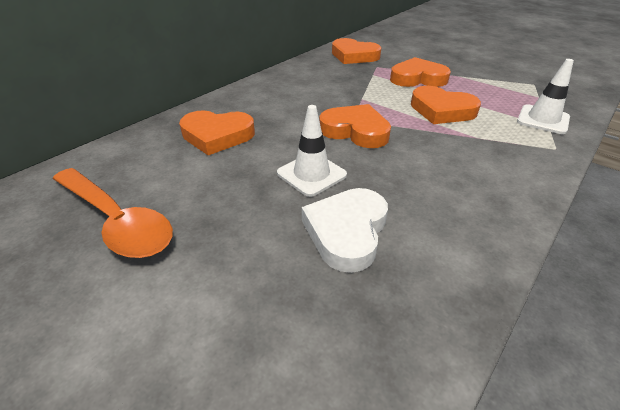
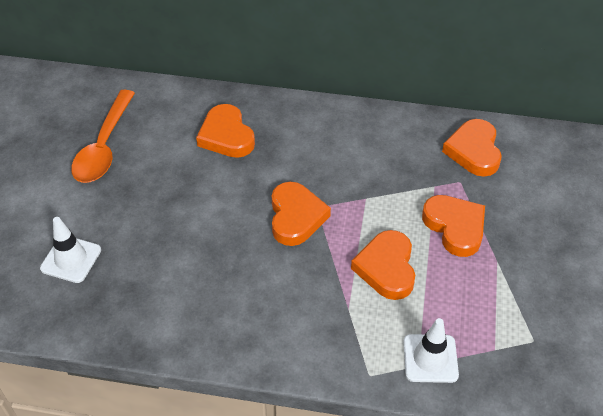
camera: 60 degrees right, 10 degrees up
(311, 174) = (211, 215): white traffic cone -> white traffic cone (71, 259)
(347, 232) = (158, 261): white heart -> none

